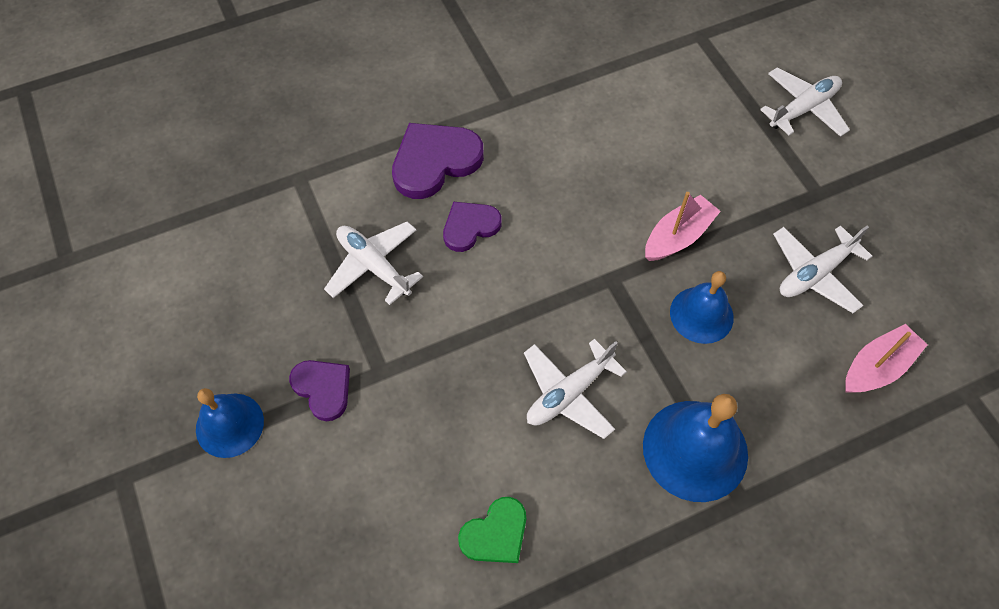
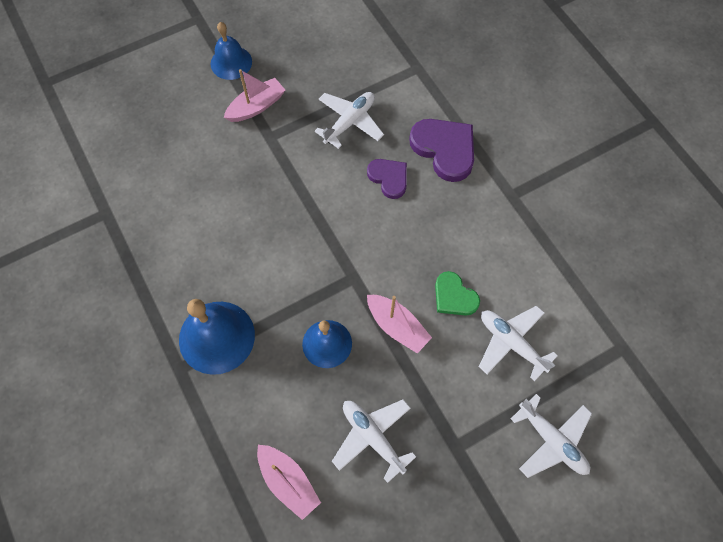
camera: 85 degrees right, 5 degrees up
(323, 389) = (256, 106): purple heart -> pink boat
(495, 534) = (160, 213): green heart -> green heart (454, 296)
(569, 393) = (258, 252): white plane -> white plane (511, 343)

